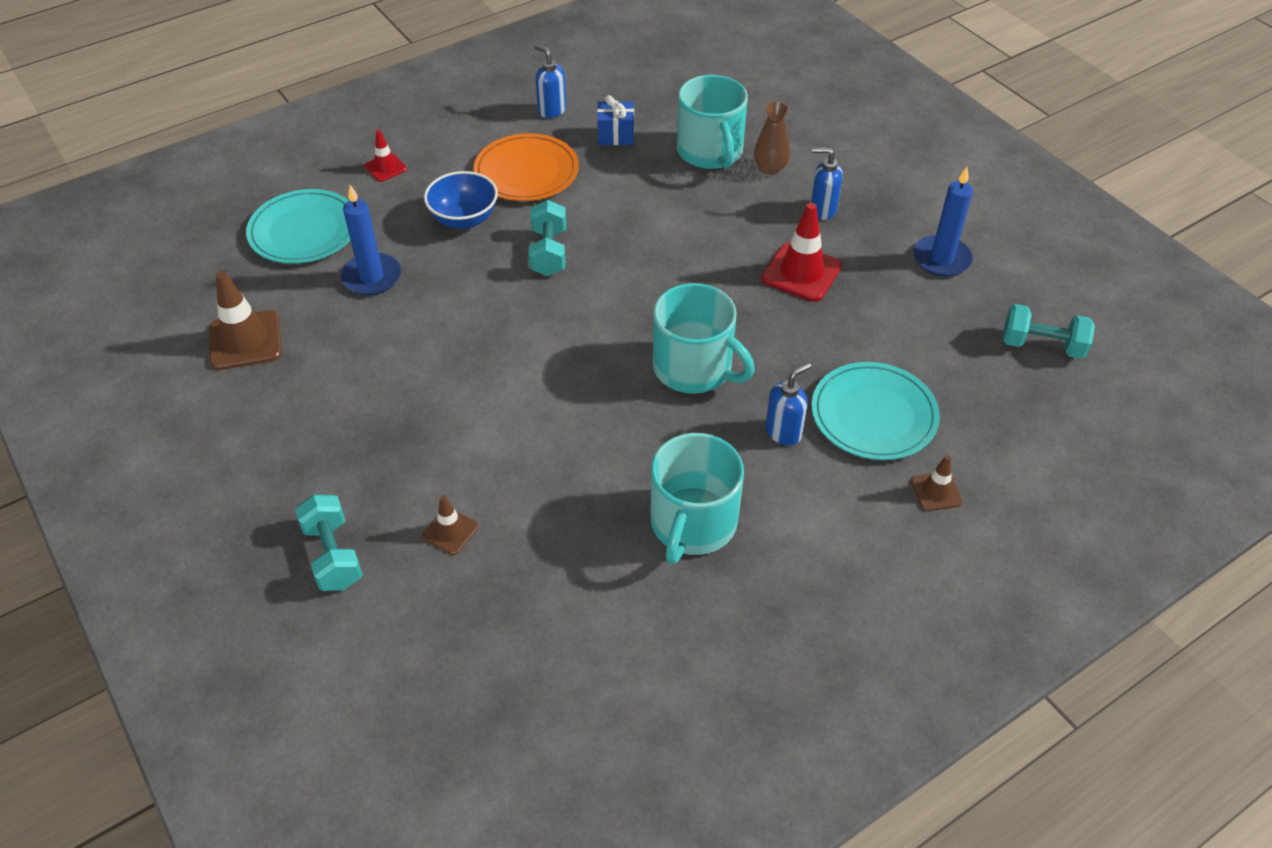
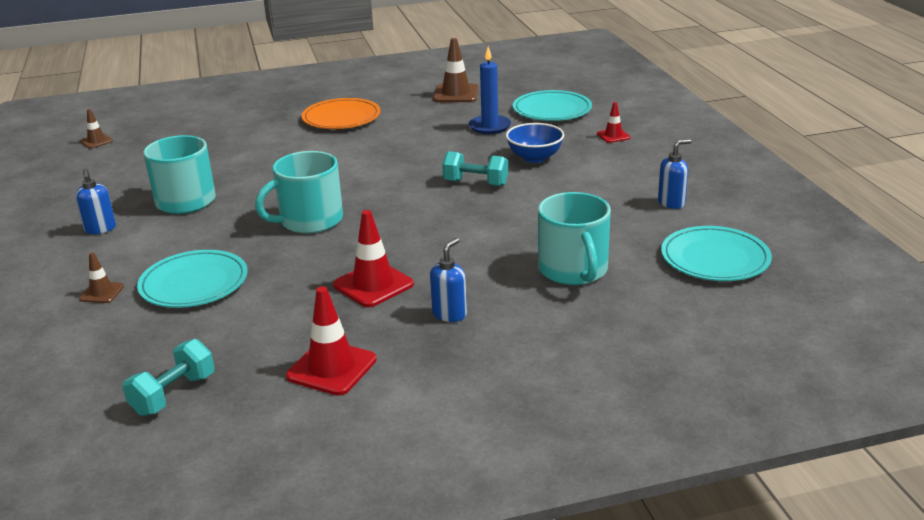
camera: 110 degrees right, 20 degrees down
(333, 555) = (275, 110): turquoise dumbbell -> none
(450, 531) = (258, 136): brown traffic cone -> brown traffic cone (96, 141)
(526, 172) = (582, 184): orange plate -> orange plate (341, 118)
(616, 136) = (619, 227): blue gift -> none
(653, 78) = (715, 258): none -> turquoise plate
(710, 152) = (573, 270): turquoise mug -> turquoise mug turned 105 degrees counterclockwise
(770, 168) = (531, 298): brown vase -> none
(783, 432) = (218, 244): blue soap dispenser -> blue soap dispenser (100, 229)
(941, 259) = (331, 368): blue candle -> red traffic cone

